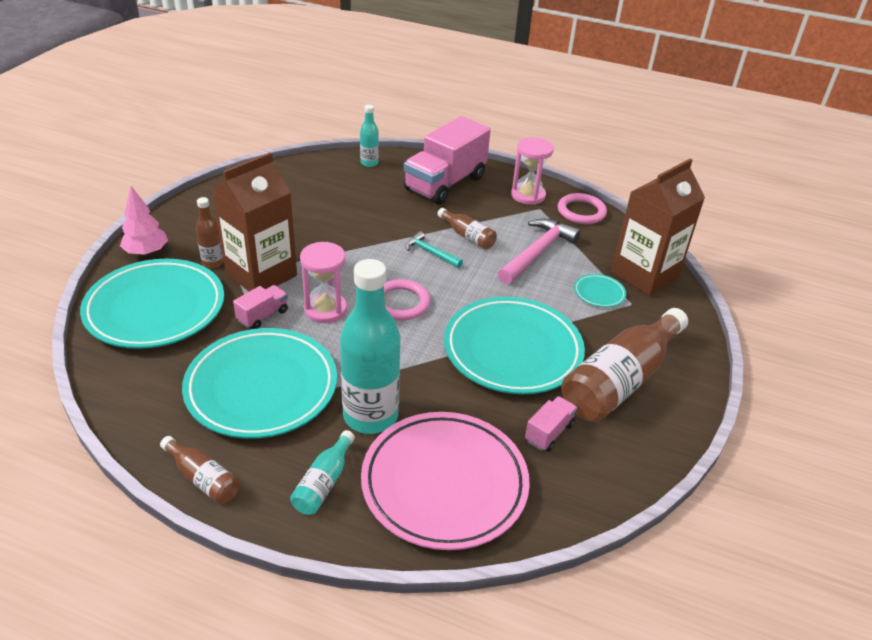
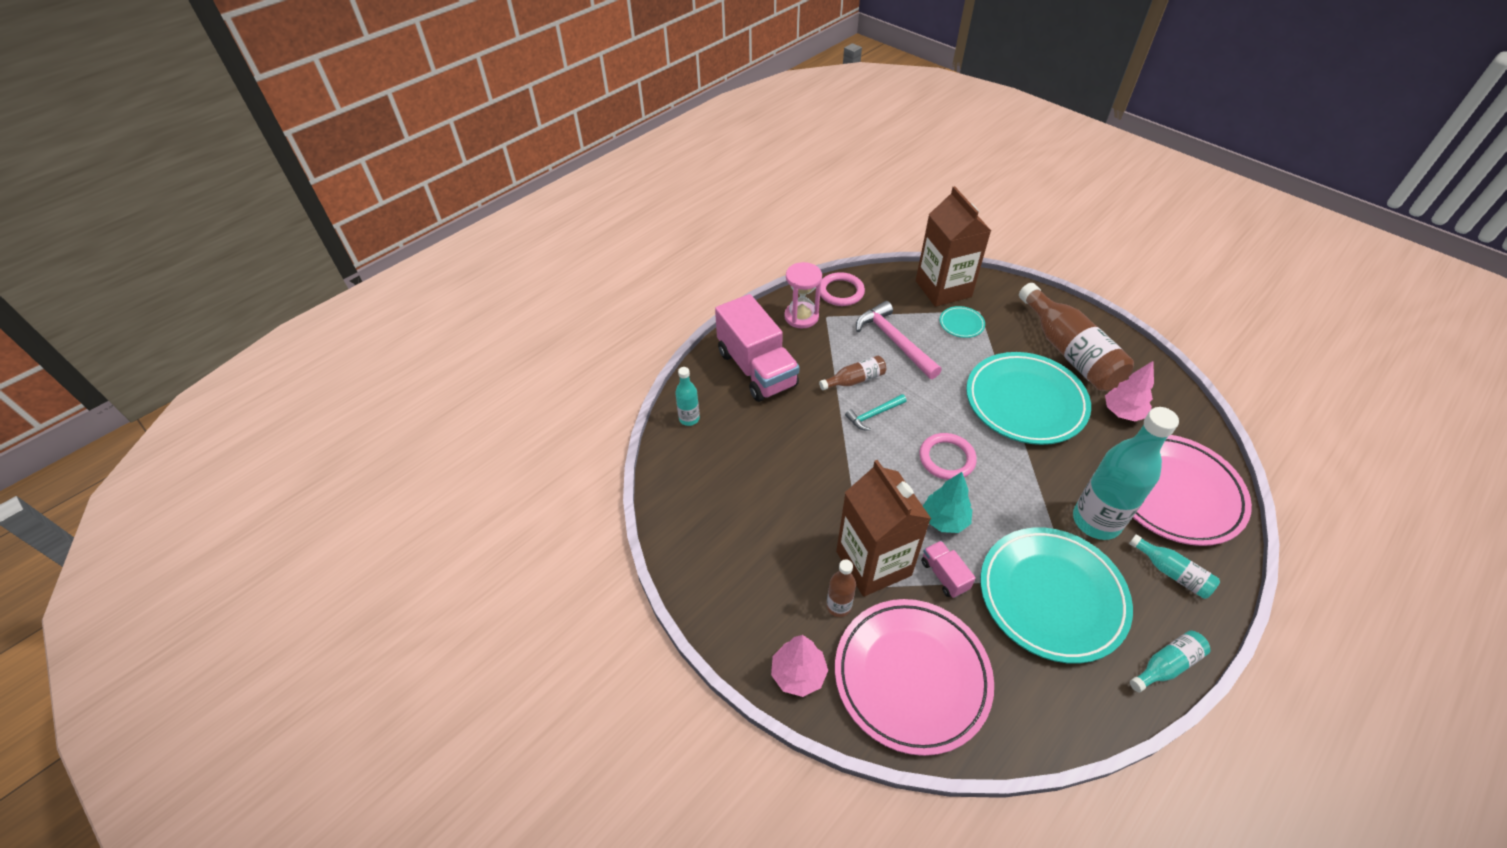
camera: 65 degrees left, 10 degrees up
(155, 309) = (911, 677): turquoise plate -> pink plate
(203, 478) = (1166, 665): brown bottle -> turquoise bottle
(325, 309) = (944, 520): pink hourglass -> turquoise tree
(549, 432) = (1122, 412): pink truck -> pink tree

